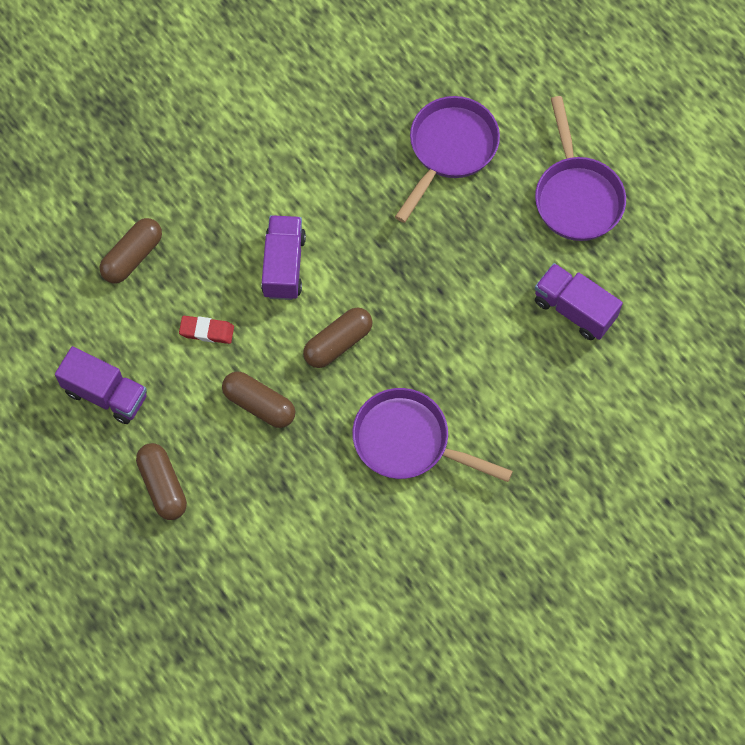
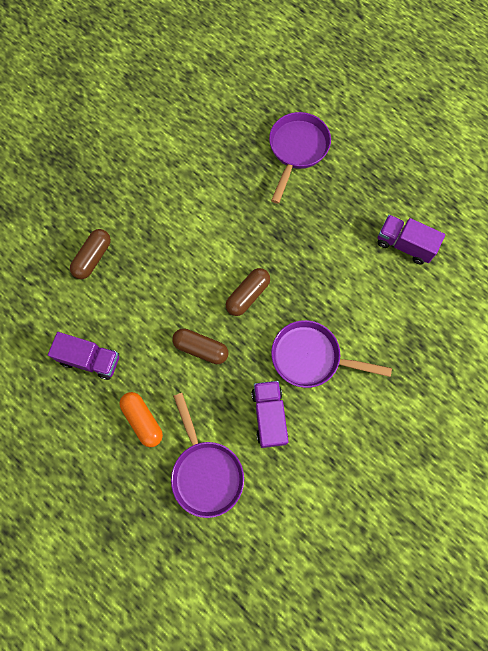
camera: 10 degrees left, 5 degrees up
(163, 486) = (143, 420): brown capsule -> orange capsule
(207, 331) = (154, 302): red eraser -> none
(284, 265) = (199, 247): purple truck -> purple truck (269, 416)
(576, 196) = (388, 168): purple pan -> purple pan (206, 472)

